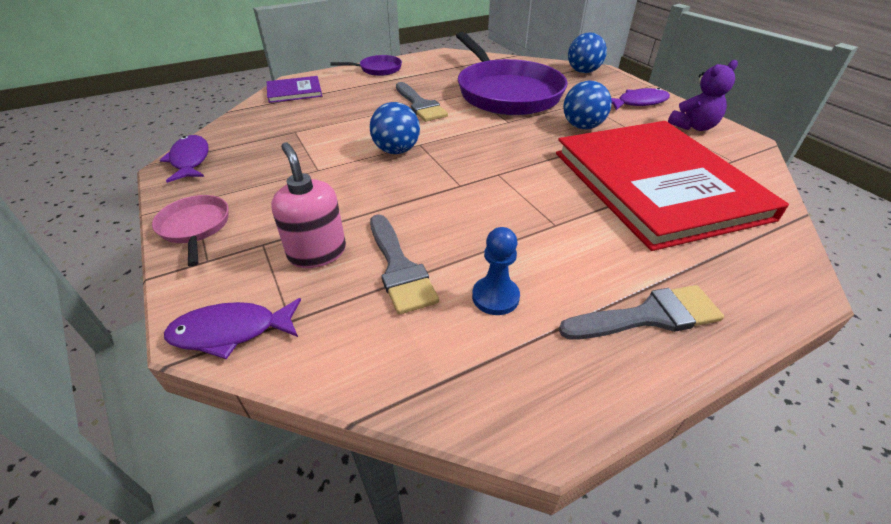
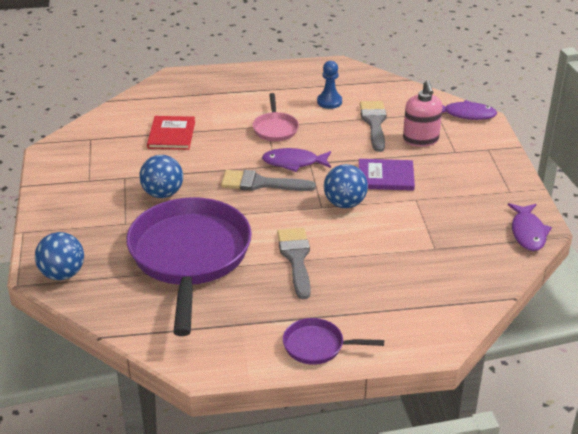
camera: 160 degrees left, 5 degrees down
(195, 227) = (502, 170): pink pan -> pink pan (275, 128)
(294, 91) = (435, 319): purple book -> purple book (385, 176)
(639, 102) = (72, 210): purple fish -> purple fish (293, 162)
(649, 316) = (262, 82): grey brush -> grey brush (261, 183)
(656, 184) = (171, 134): red book -> red book, size x0.41
(693, 127) = (68, 172): purple teddy bear -> none

